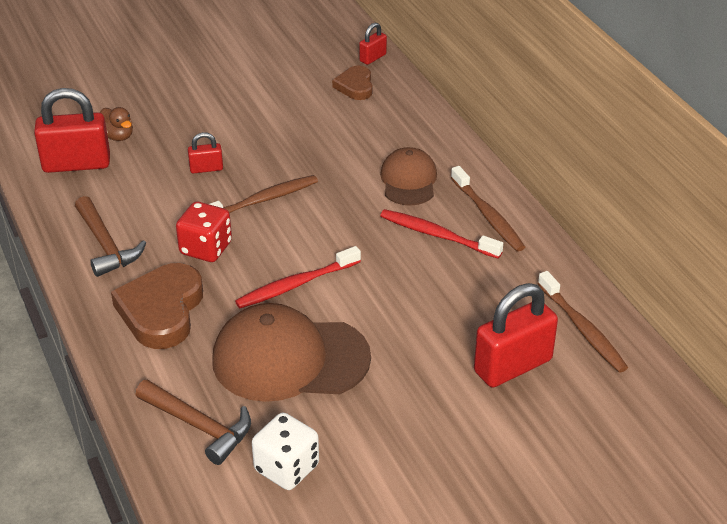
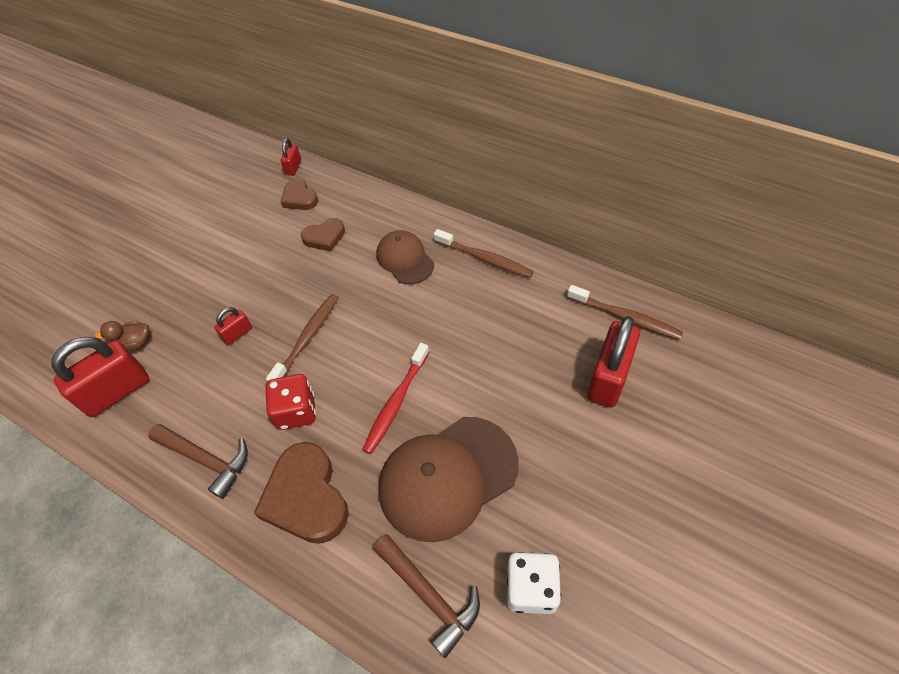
camera: 30 degrees left, 15 degrees up
(117, 136) = (135, 343): brown duck -> brown duck turned 150 degrees clockwise
(199, 426) = (429, 596): brown hammer -> brown hammer turned 45 degrees clockwise
(349, 129) = (324, 237): none -> brown heart
(437, 235) = (463, 295): red toothbrush -> none

